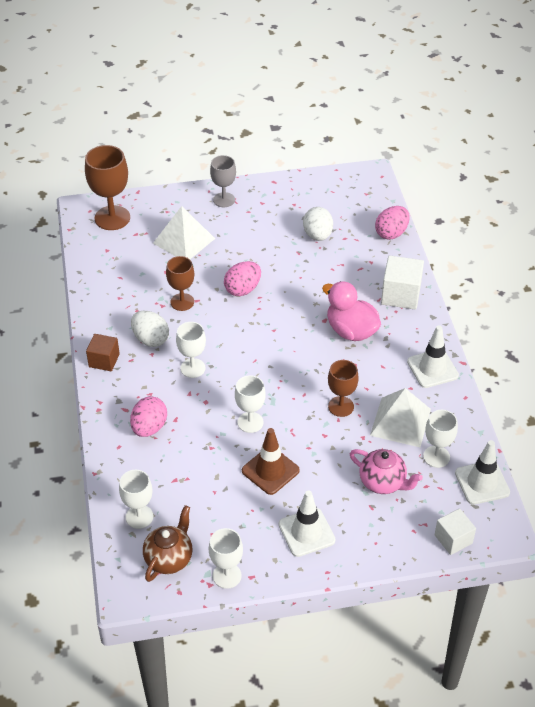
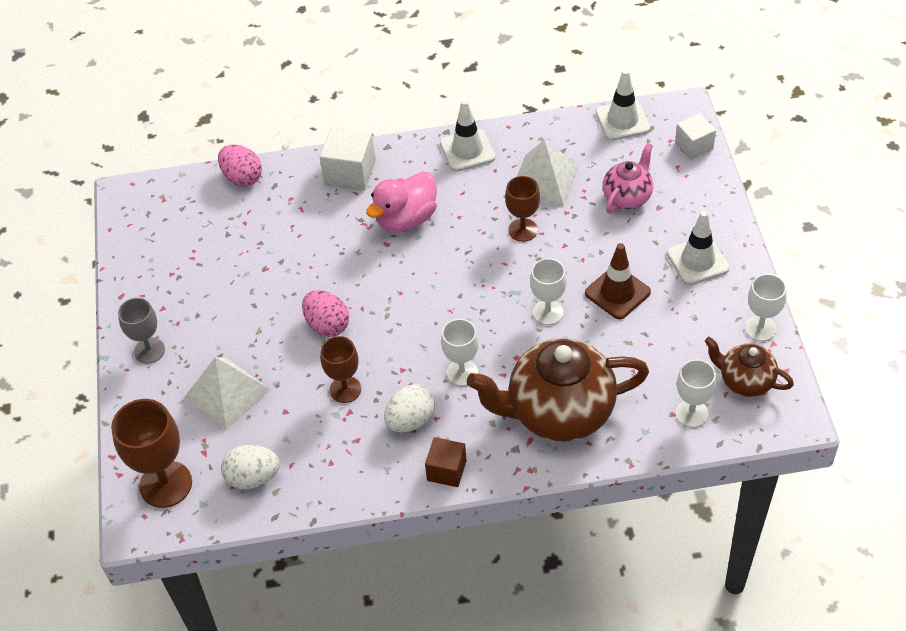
camera: 85 degrees left, 5 degrees up
(149, 427) = (559, 412): pink egg -> brown teapot
(317, 235) = (236, 249): white egg -> white egg (253, 478)
(436, 456) = (590, 153): white goblet -> none

